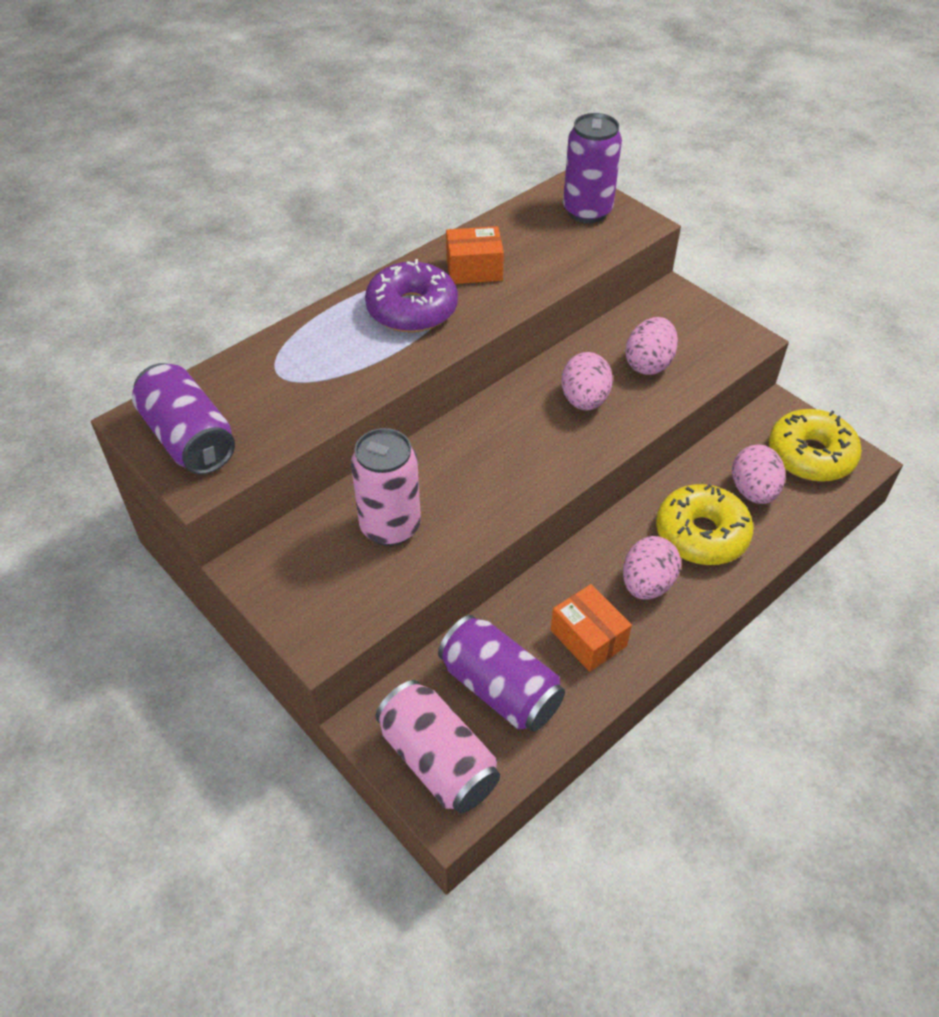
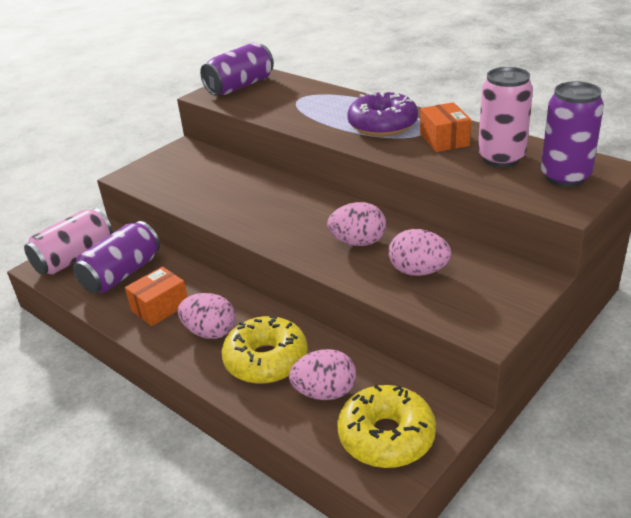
camera: 85 degrees right, 15 degrees down
(390, 526) = (215, 182): pink can -> pink can (501, 158)

